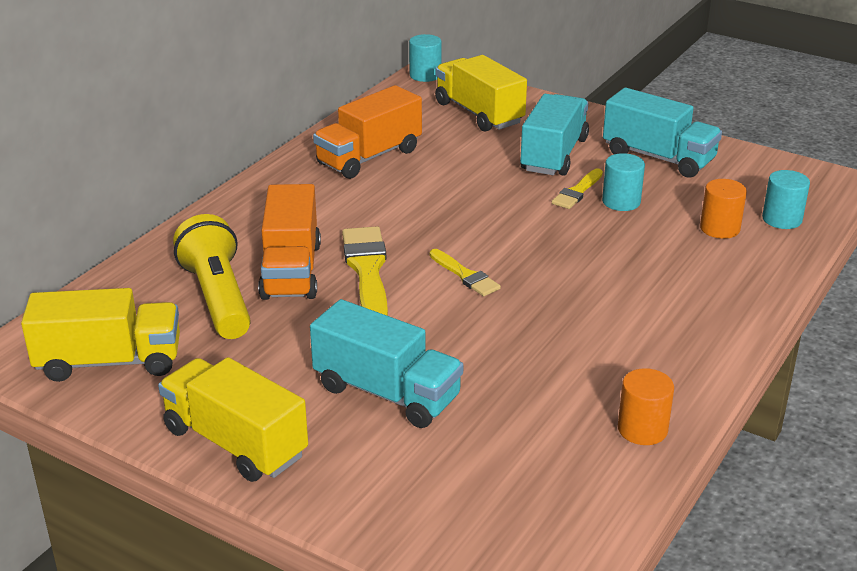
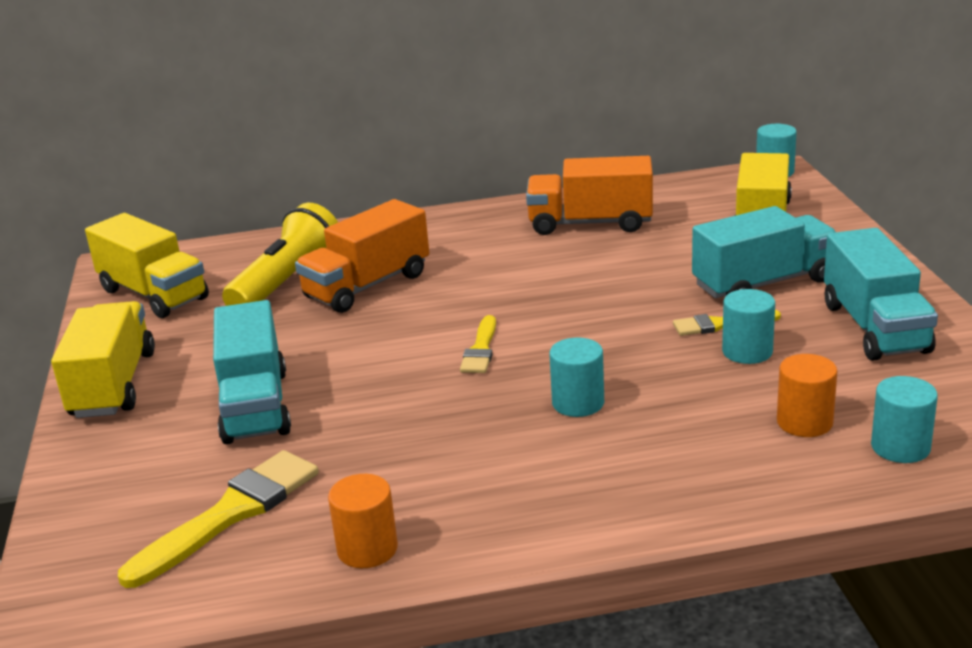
camera: 50 degrees right, 5 degrees down
(367, 271) = (416, 311): yellow brush -> yellow brush (230, 514)
(589, 278) = (578, 403): none -> turquoise cylinder

